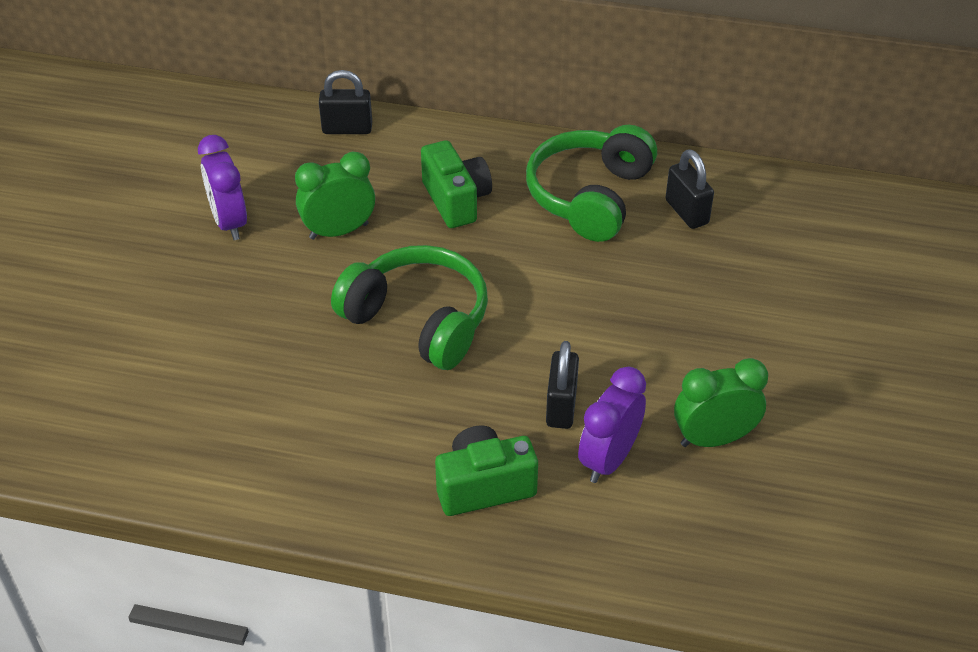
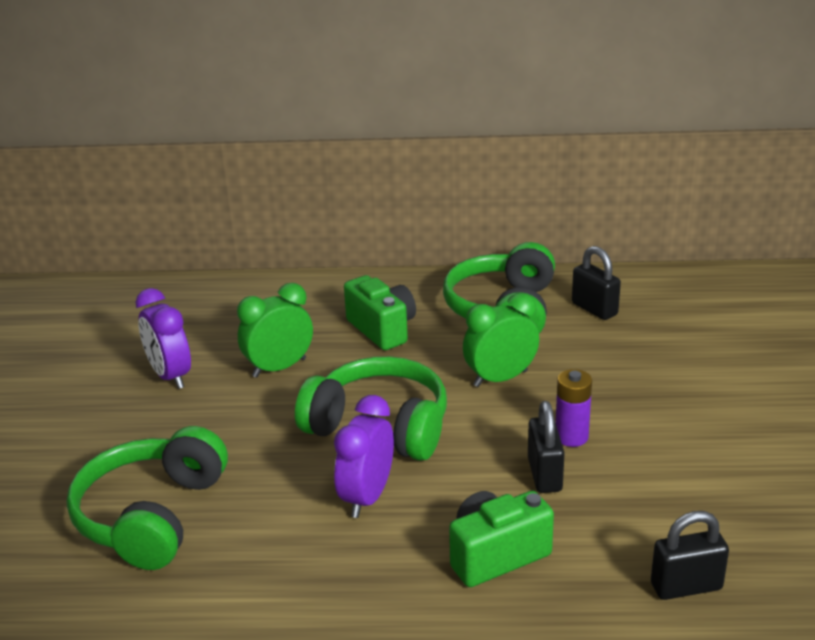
camera: 10 degrees left, 15 degrees down
(177, 382) = (151, 515): none -> green headphones
(347, 129) = (263, 291): black padlock -> black padlock (686, 586)
(603, 367) = (571, 437): none -> purple battery
(609, 459) = (609, 511): purple clock -> purple clock (367, 497)
(713, 439) = (700, 478): green clock -> green clock (500, 378)

